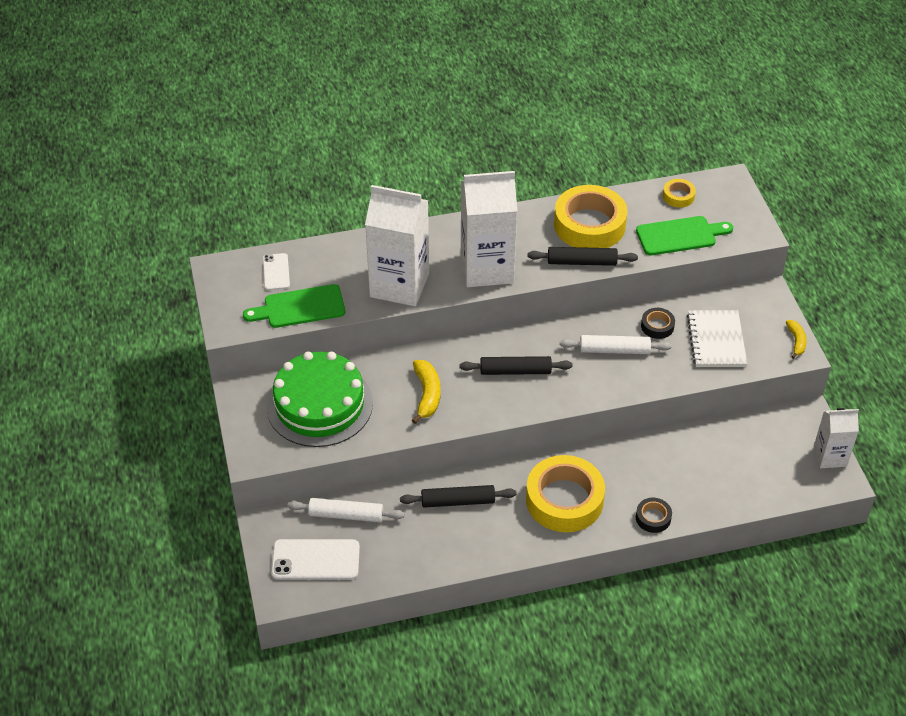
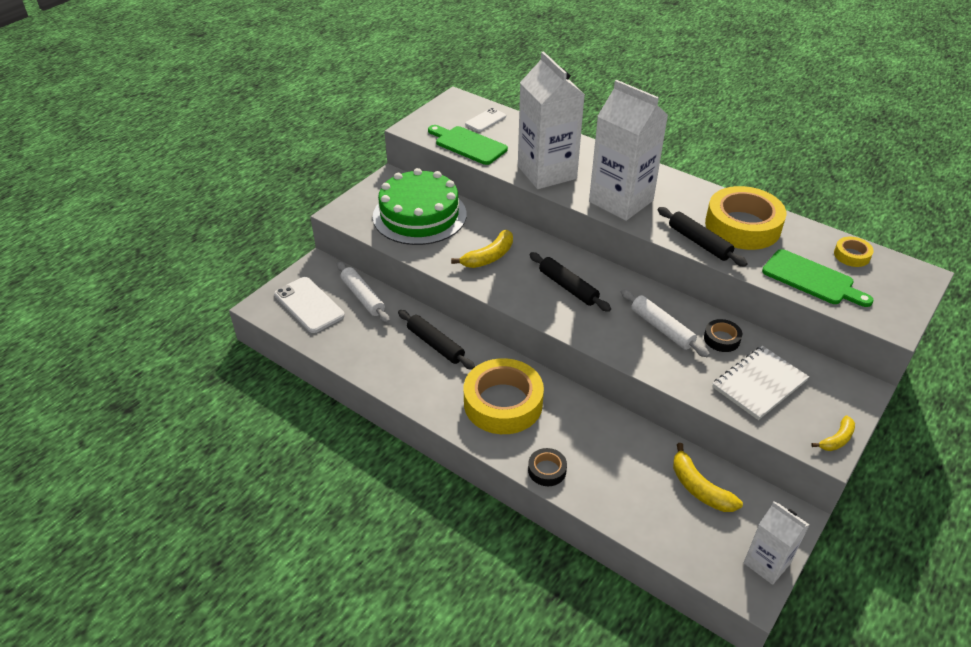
camera: 50 degrees right, 5 degrees down
(745, 444) = (699, 488): none -> yellow banana

